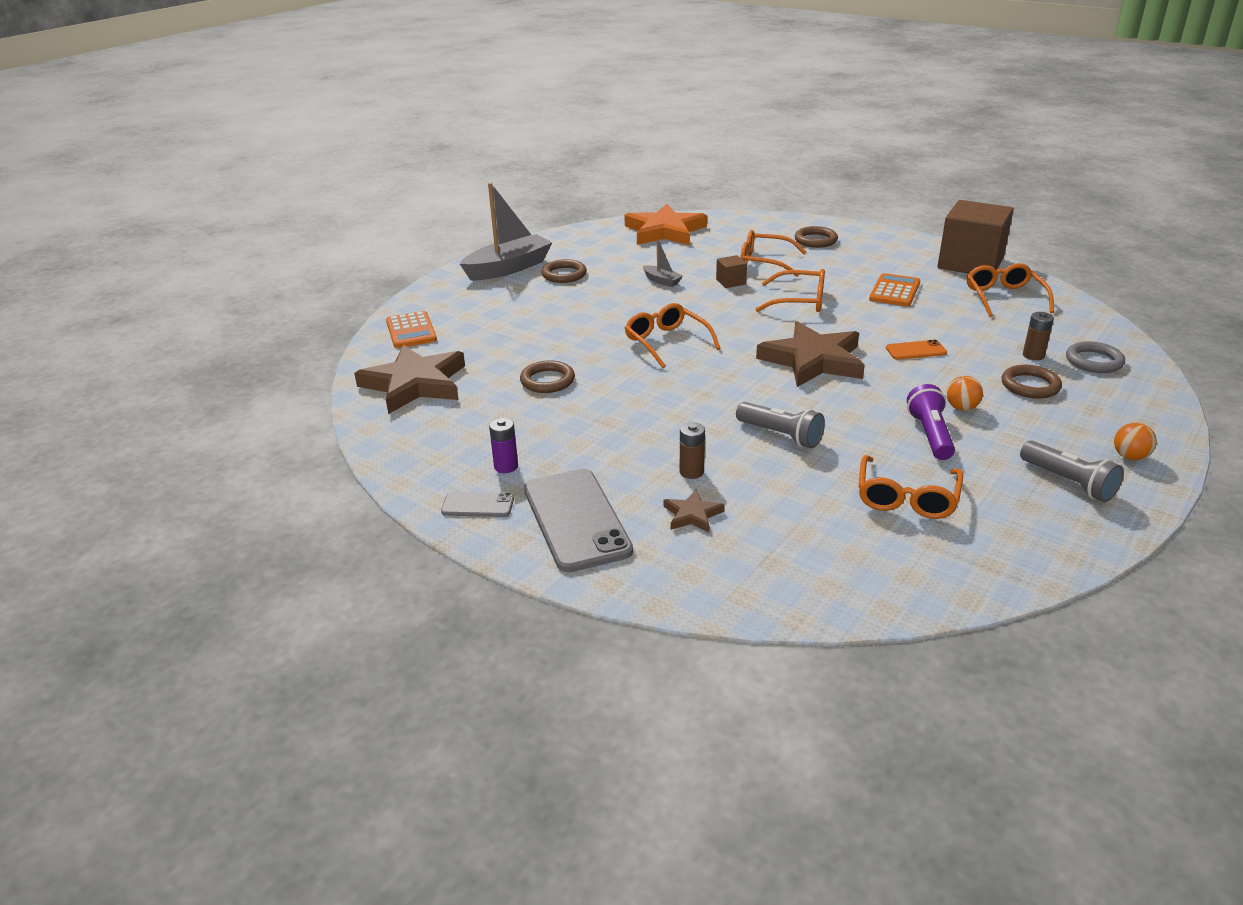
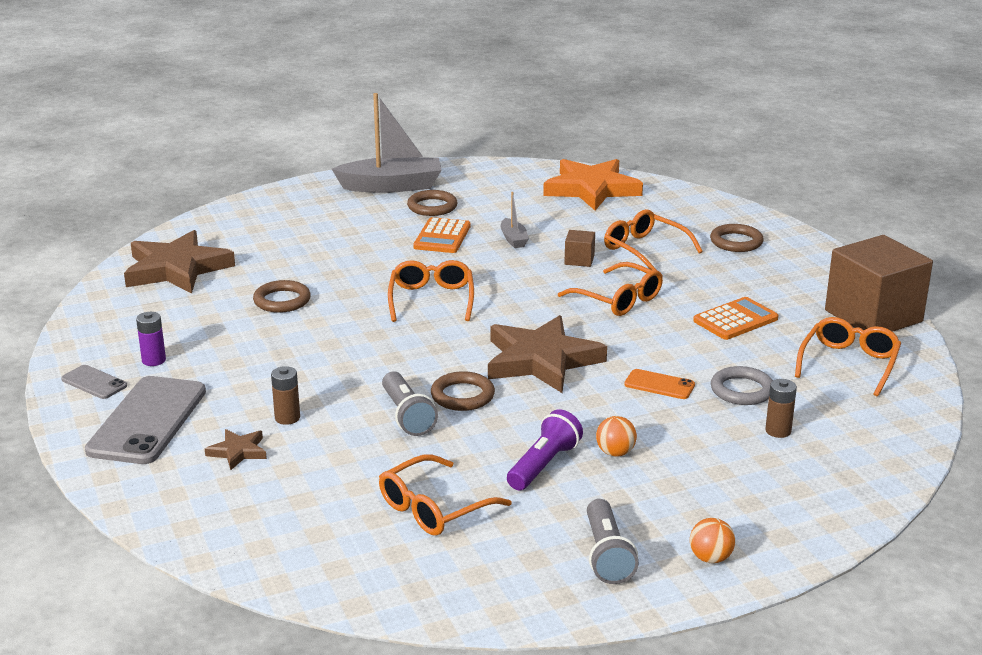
camera: 30 degrees right, 5 degrees down
(411, 331) = (234, 221): orange calculator -> orange calculator (442, 237)
(1030, 385) = (723, 458): brown ring -> brown ring (462, 396)
(1094, 361) = (837, 459): grey ring -> grey ring (742, 390)

